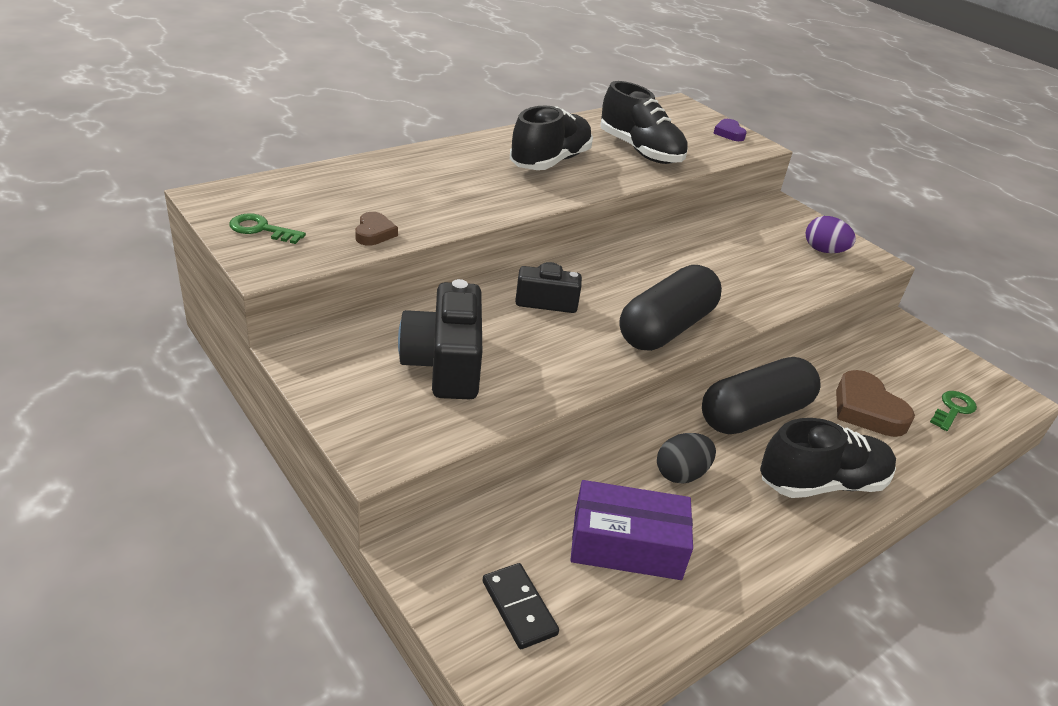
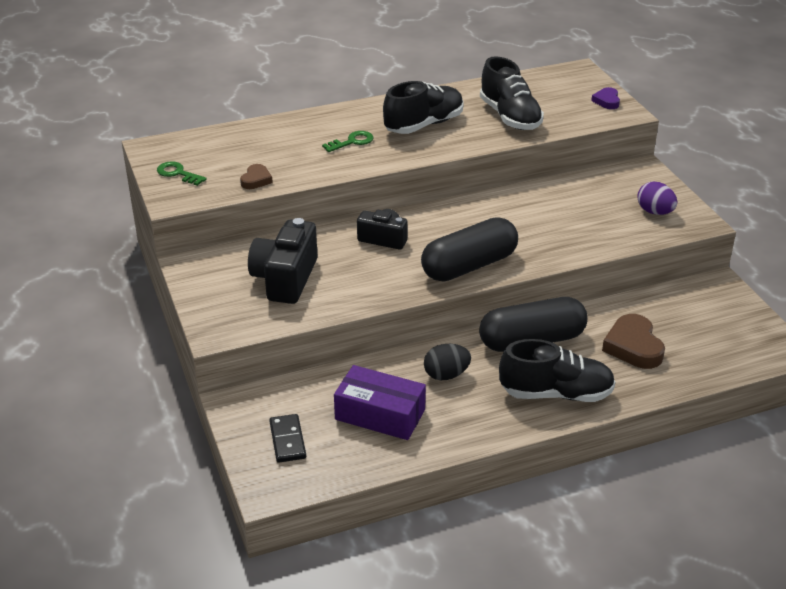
camera: 20 degrees right, 0 degrees up
(953, 409) = (715, 354): green key -> green key (352, 142)

